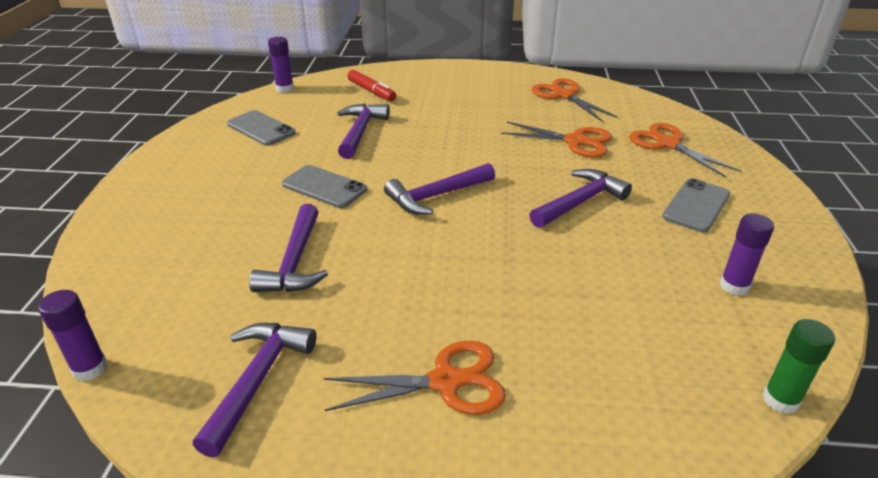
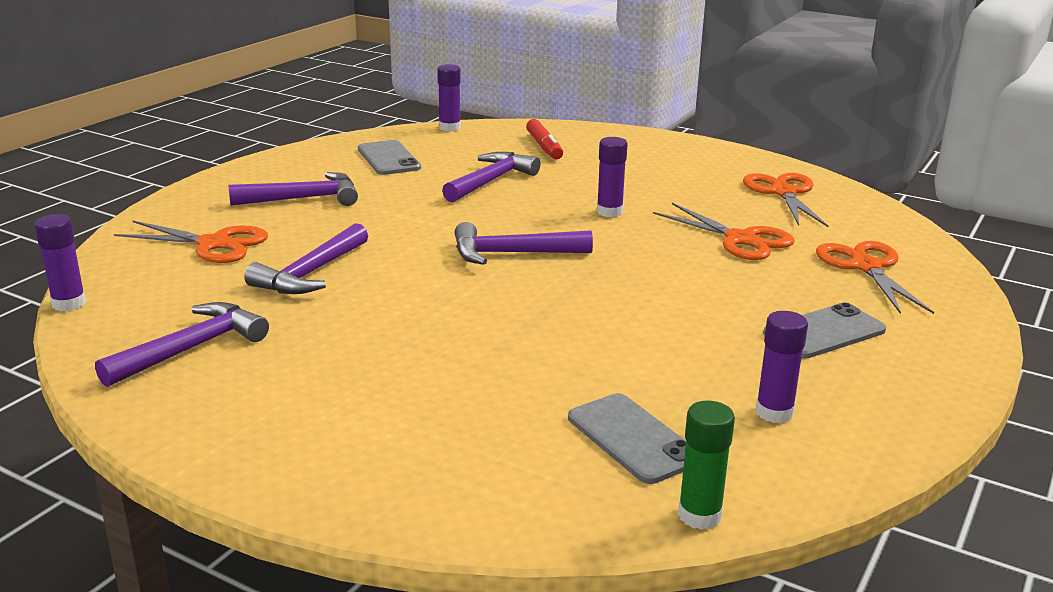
camera: 25 degrees right, 10 degrees down
(324, 187) = (401, 221): grey phone -> grey phone (632, 438)
(446, 382) = (356, 397): orange scissors -> orange scissors (213, 244)
(469, 139) = (609, 212): none -> purple glue stick
(580, 202) = (675, 295): purple hammer -> purple hammer (304, 199)

